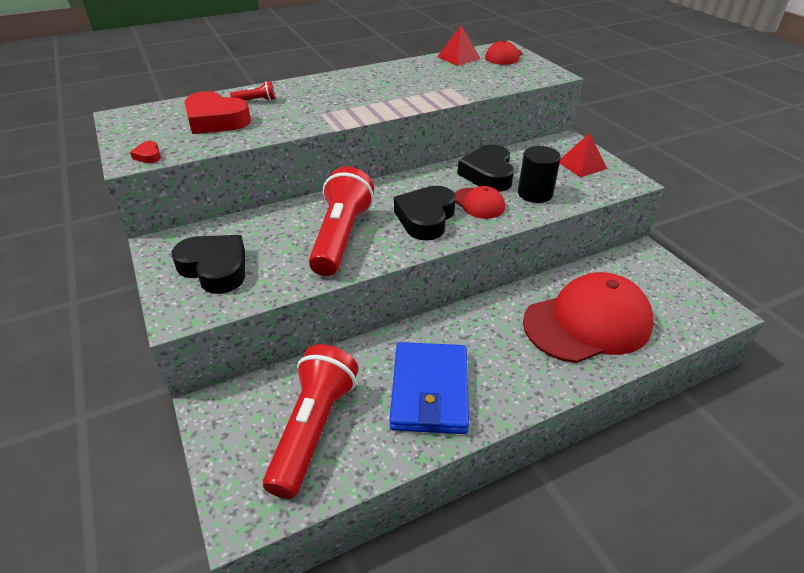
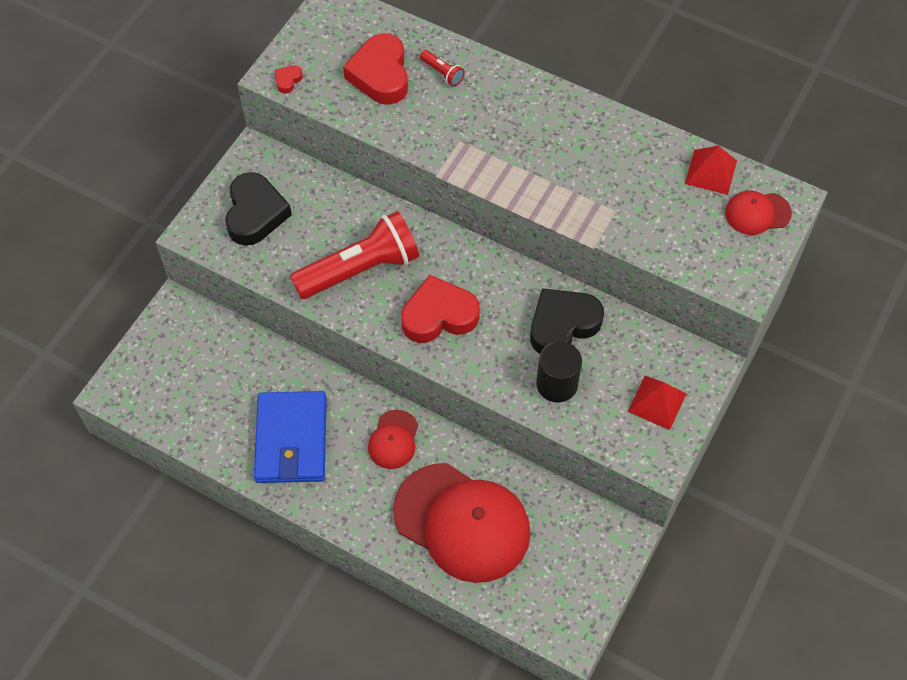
camera: 55 degrees right, 20 degrees up
(313, 429) = (203, 385): red flashlight -> none
(426, 218) = (439, 315): black heart -> red heart
(429, 391) = (291, 440): blue wallet -> blue wallet turned 60 degrees counterclockwise
(478, 203) = (498, 344): red cap -> red cap (393, 440)

